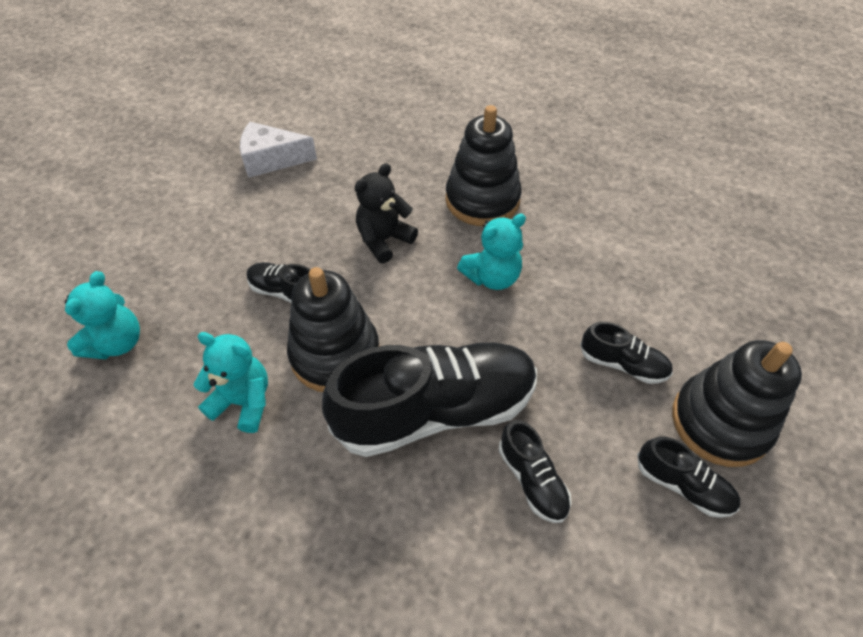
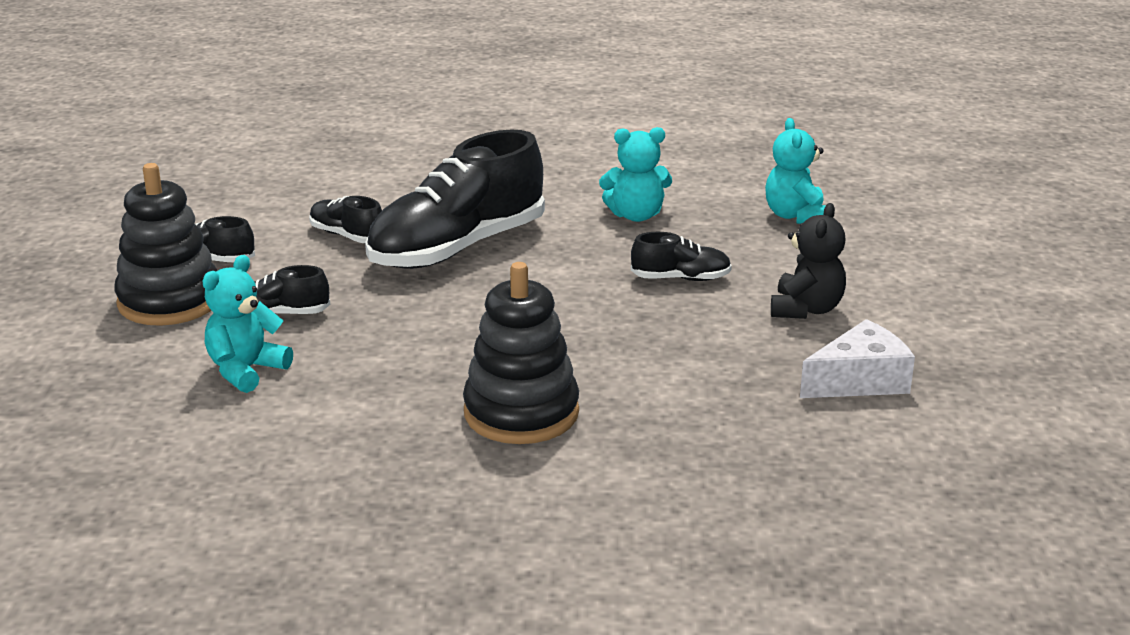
camera: 155 degrees right, 25 degrees down
(335, 354) = (583, 255): black stacking toy -> none
(384, 240) = (616, 342): black teddy bear -> black teddy bear (806, 309)
(492, 277) = (458, 343): turquoise teddy bear -> turquoise teddy bear (246, 370)

